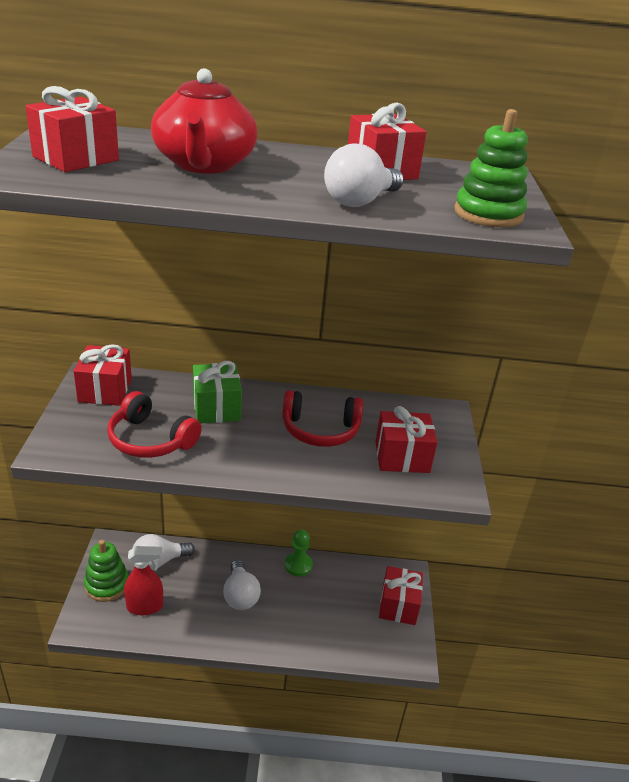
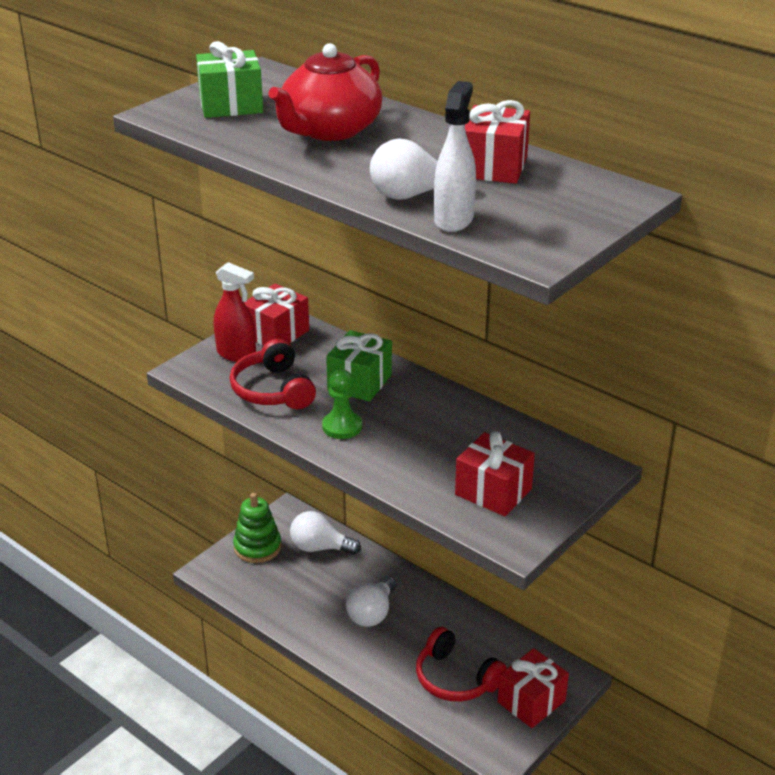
camera: 40 degrees right, 0 degrees up
(76, 158) = (231, 105): red gift -> green gift
(145, 606) = (275, 581): red spray bottle -> red spray bottle (236, 354)
(298, 565) = (456, 613): green pawn -> green pawn (342, 427)
(320, 430) = (438, 437): red headphones -> red headphones (455, 678)
(423, 213) = (454, 219): none -> white spray bottle
(488, 214) = (521, 235): green stacking toy -> none

